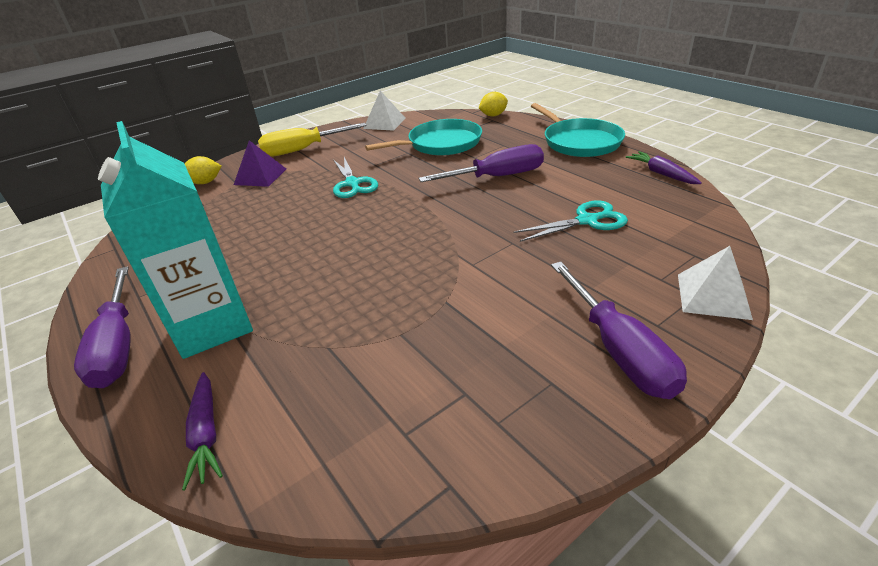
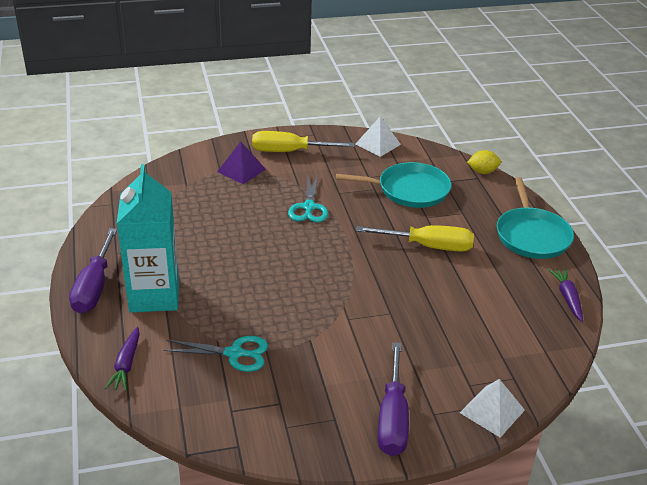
camera: 20 degrees right, 0 degrees up
(205, 182) = (196, 160): yellow lemon -> none
(496, 177) = (428, 246): purple screwdriver -> yellow screwdriver
(587, 221) = (462, 317): turquoise scissors -> turquoise scissors (234, 354)

